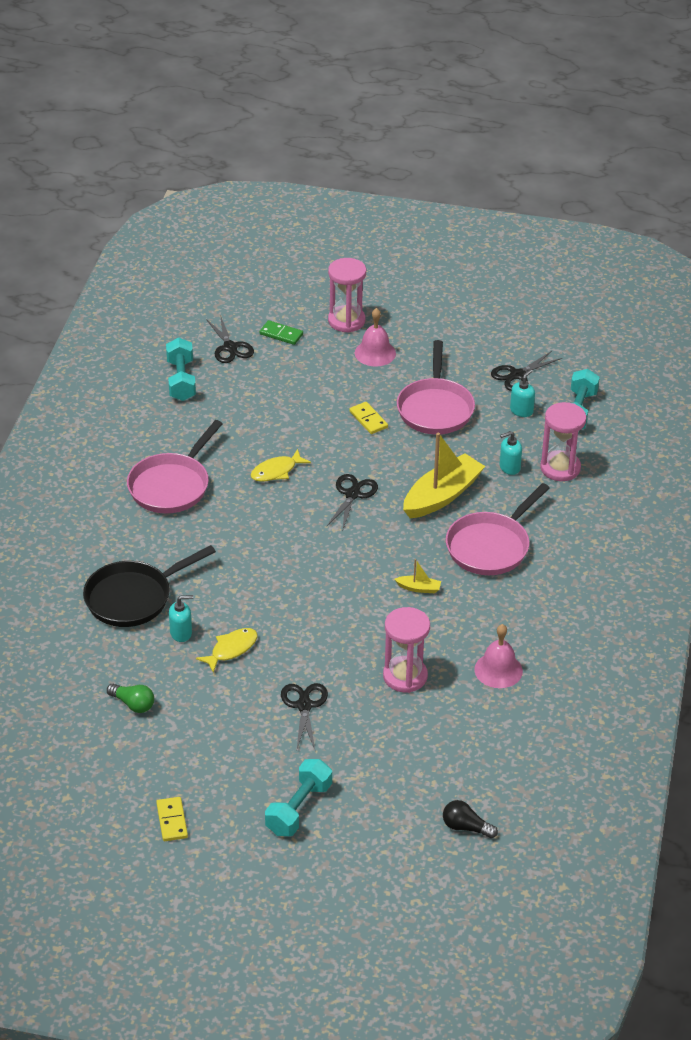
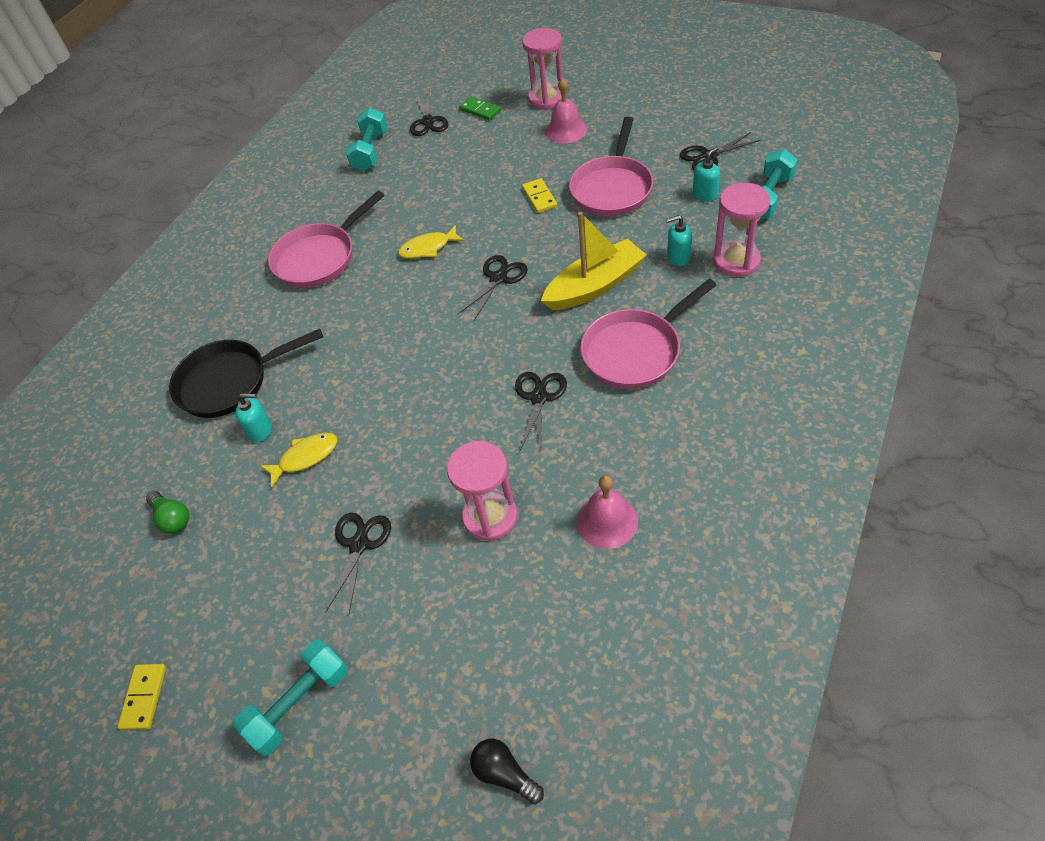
camera: 20 degrees right, 10 degrees up
(418, 588) = (539, 398): yellow boat -> black scissors

